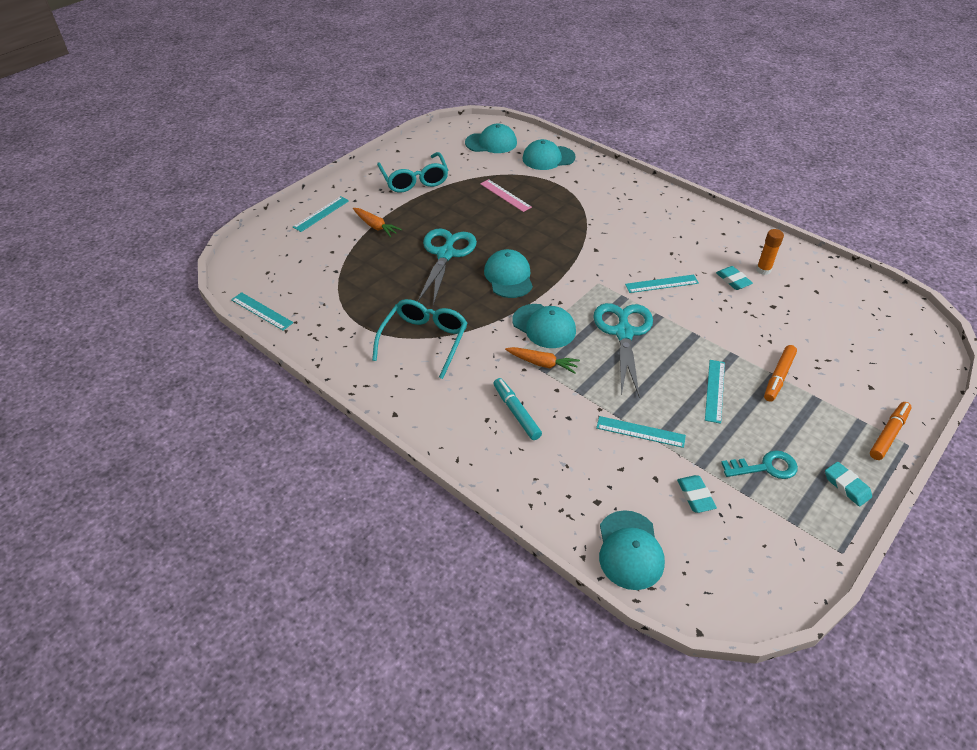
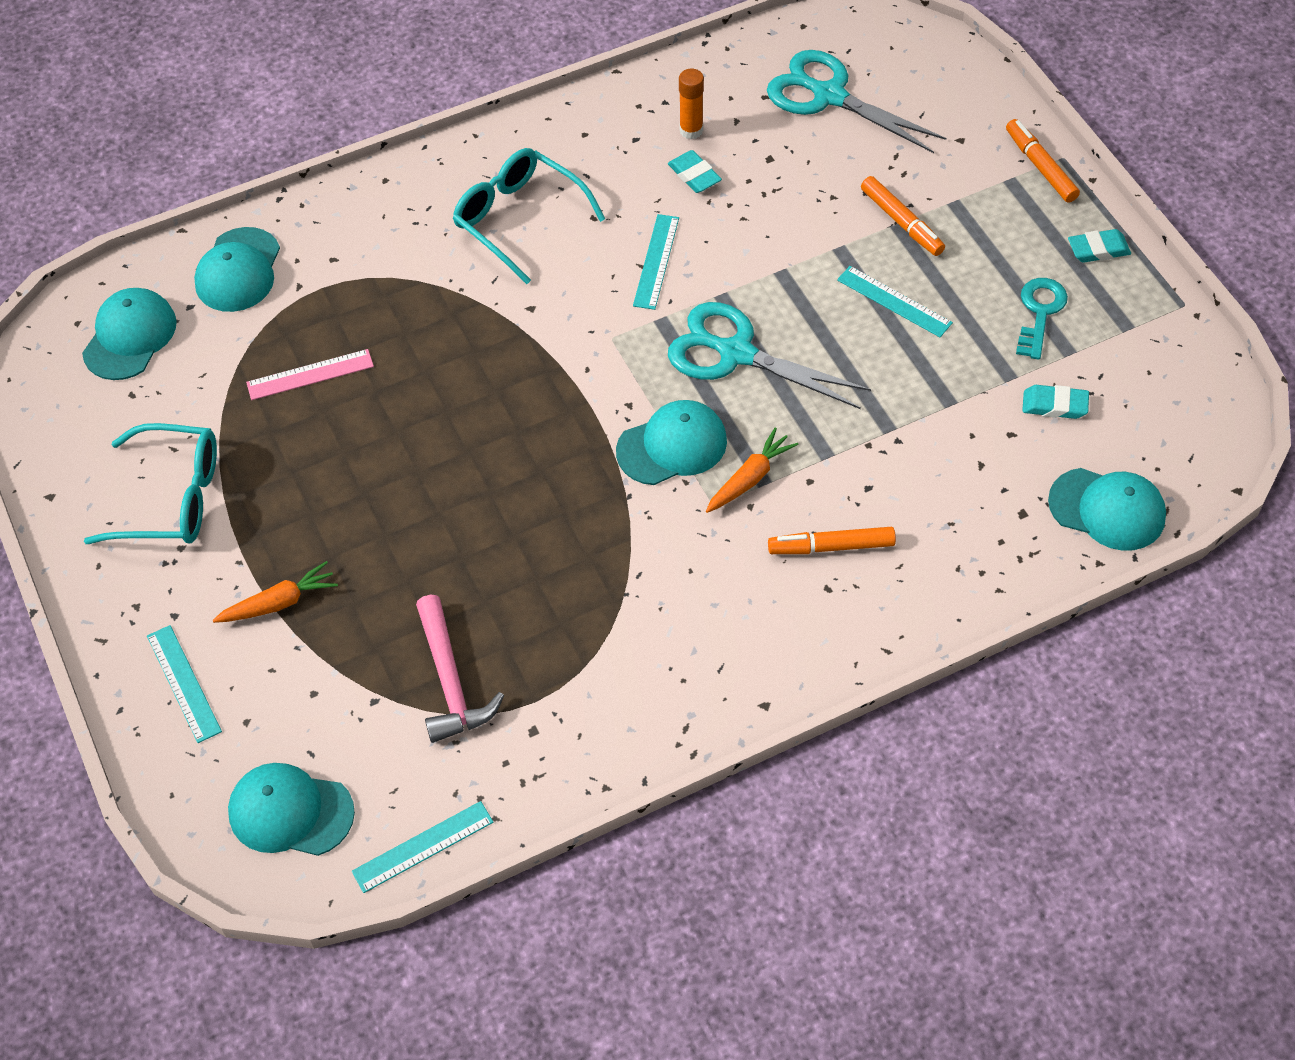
camera: 65 degrees left, 10 degrees up
(357, 292) = (451, 682): none -> pink hammer
(424, 341) = (624, 617): turquoise glasses -> turquoise glasses (519, 219)
(446, 254) = (423, 518): turquoise scissors -> turquoise scissors (829, 96)
(508, 277) = (532, 449): turquoise cap -> turquoise cap (290, 812)
(516, 412) = (831, 547): turquoise marker -> orange marker
(640, 432) = (929, 416): turquoise ruler -> none
(733, 280) = (694, 175): turquoise eraser -> turquoise eraser turned 60 degrees clockwise

